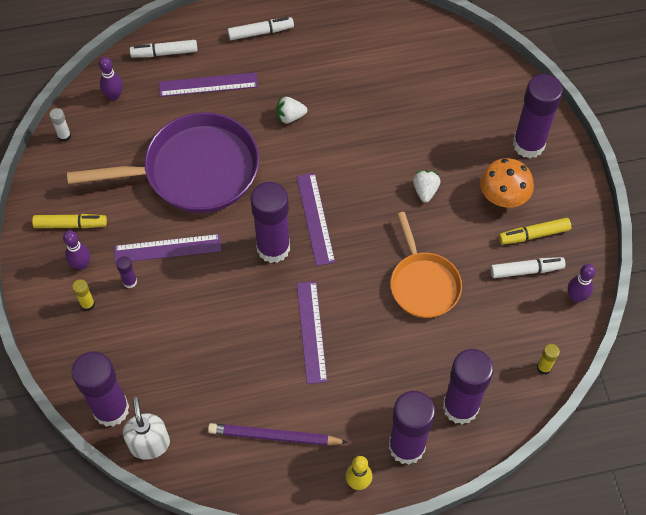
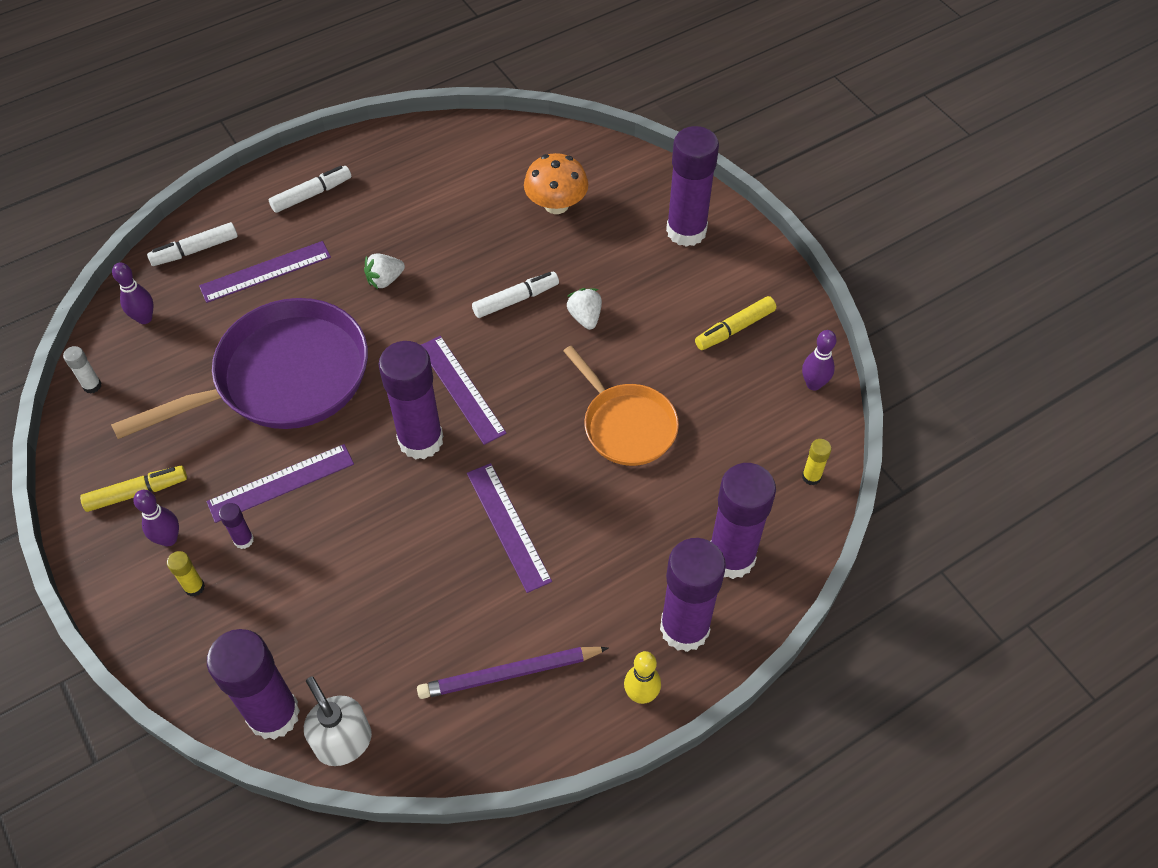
camera: 20 degrees left, 5 degrees down
(503, 196) = (681, 296): orange mushroom -> orange mushroom (556, 205)
(526, 270) = (743, 372): white marker -> white marker (516, 300)

